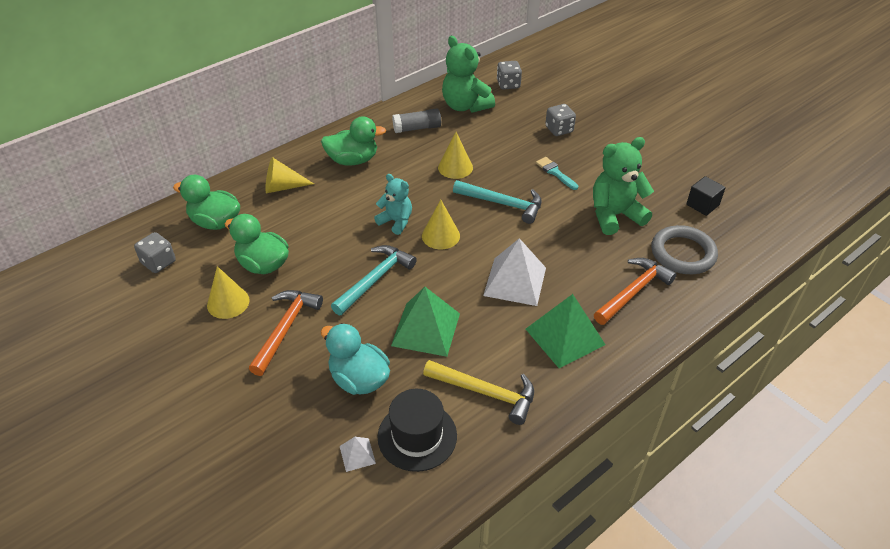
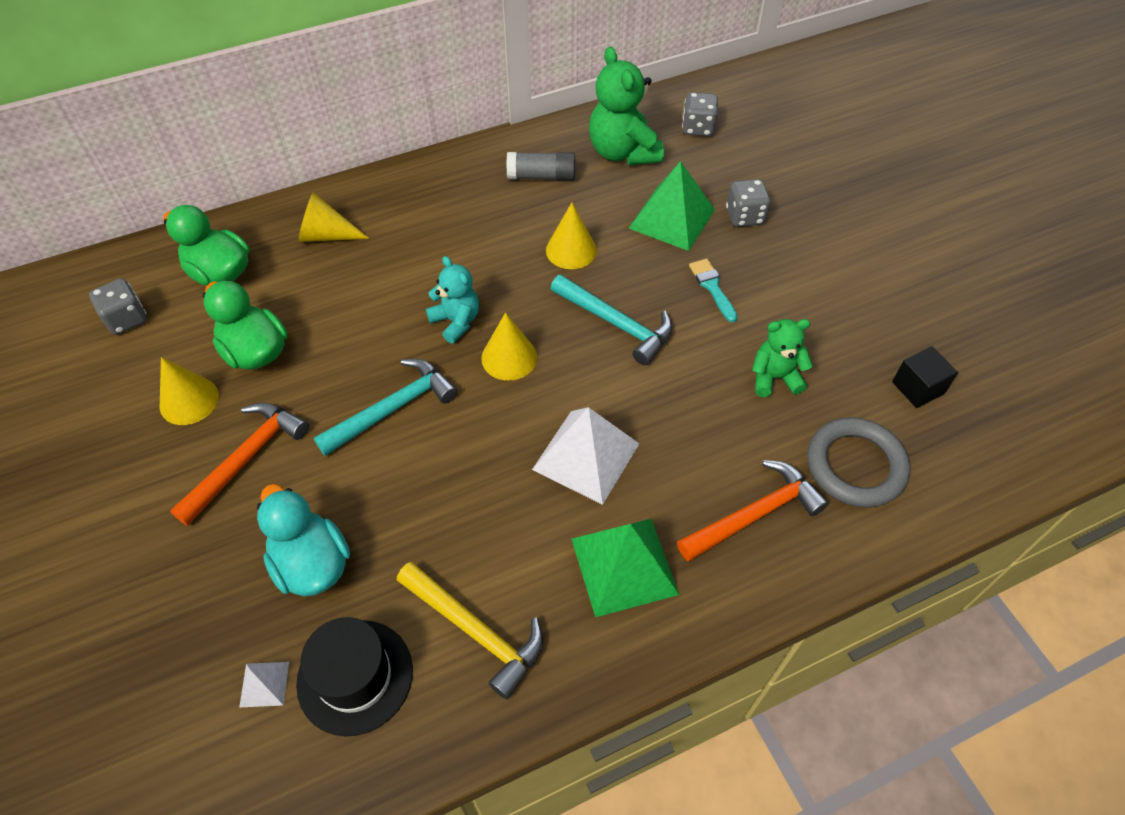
camera: 15 degrees right, 10 degrees up
(353, 160) = (434, 211): green duck -> none
(425, 329) = (431, 505): green pyramid -> green pyramid (672, 218)
(614, 215) = (774, 377): green teddy bear -> green teddy bear, size x0.61

